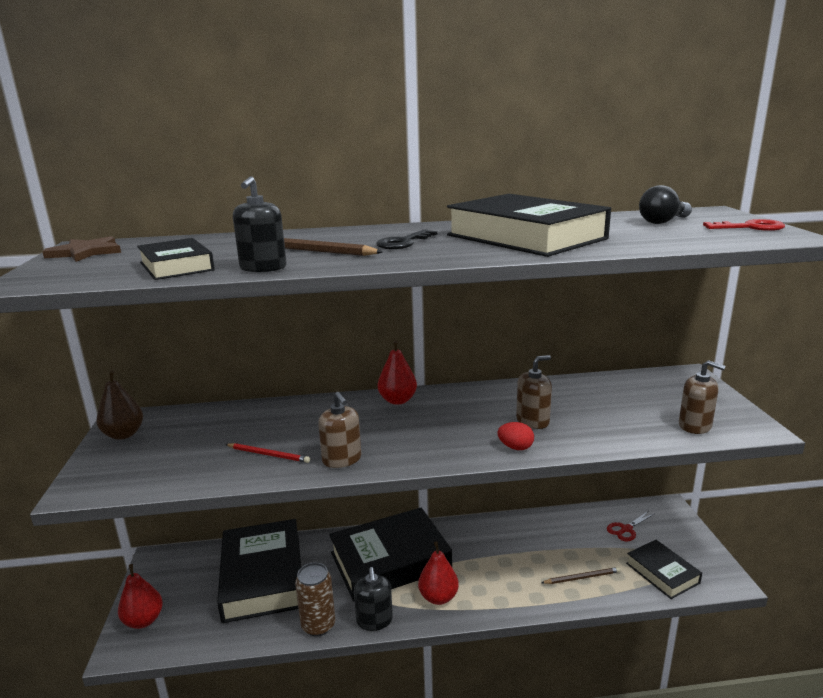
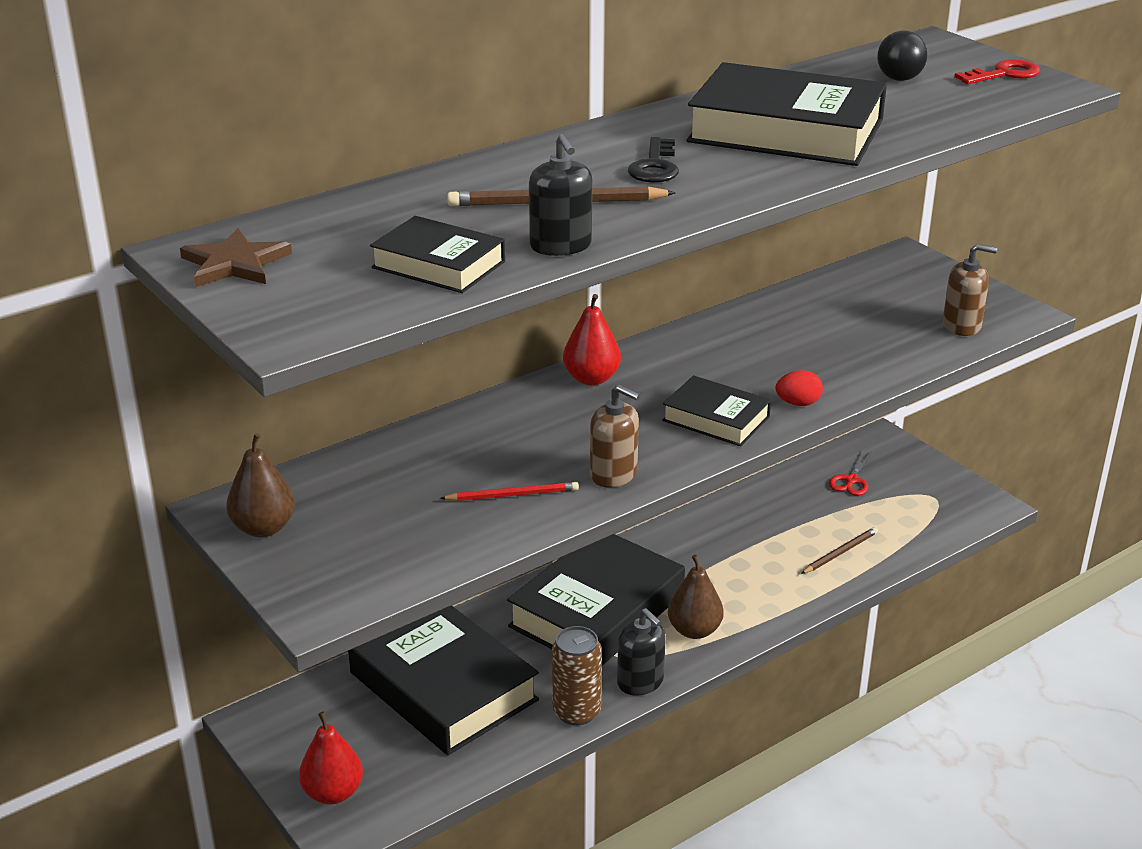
camera: 30 degrees left, 10 degrees up
(438, 597) = (694, 630): red pear -> brown pear
(532, 421) = (786, 364): brown soap dispenser -> none
(662, 573) = (921, 519): black book -> black book (716, 418)

